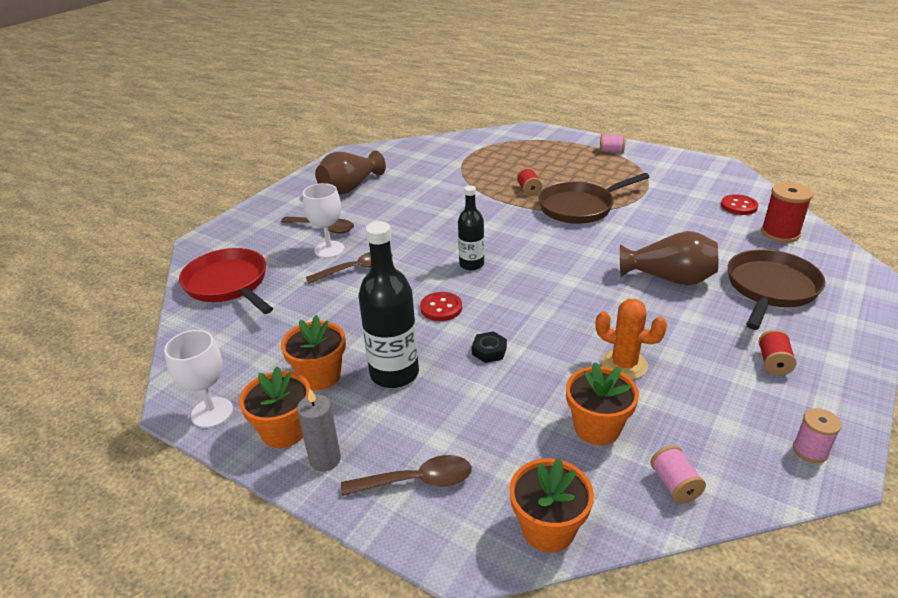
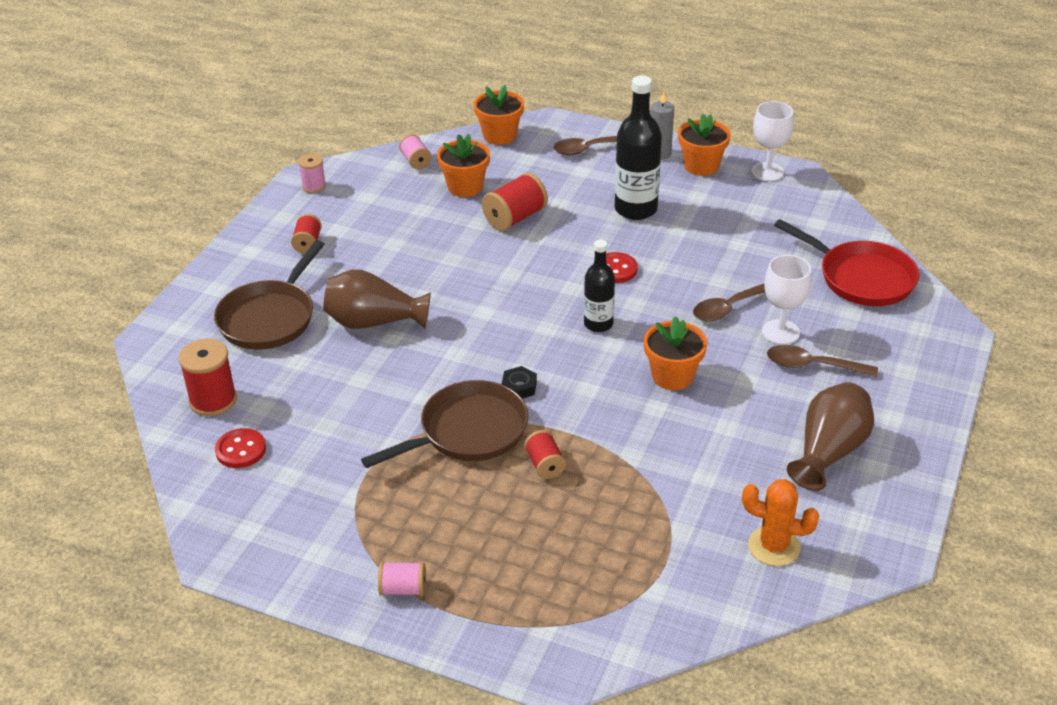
camera: 170 degrees right, 5 degrees up
(320, 376) = (699, 202): orange flower pot -> orange flower pot (672, 376)
(489, 351) = (558, 233): black nut -> black nut (519, 387)
(534, 374) = (515, 218): none -> red spool
(624, 365) = (437, 231): orange cactus -> orange cactus (774, 546)

